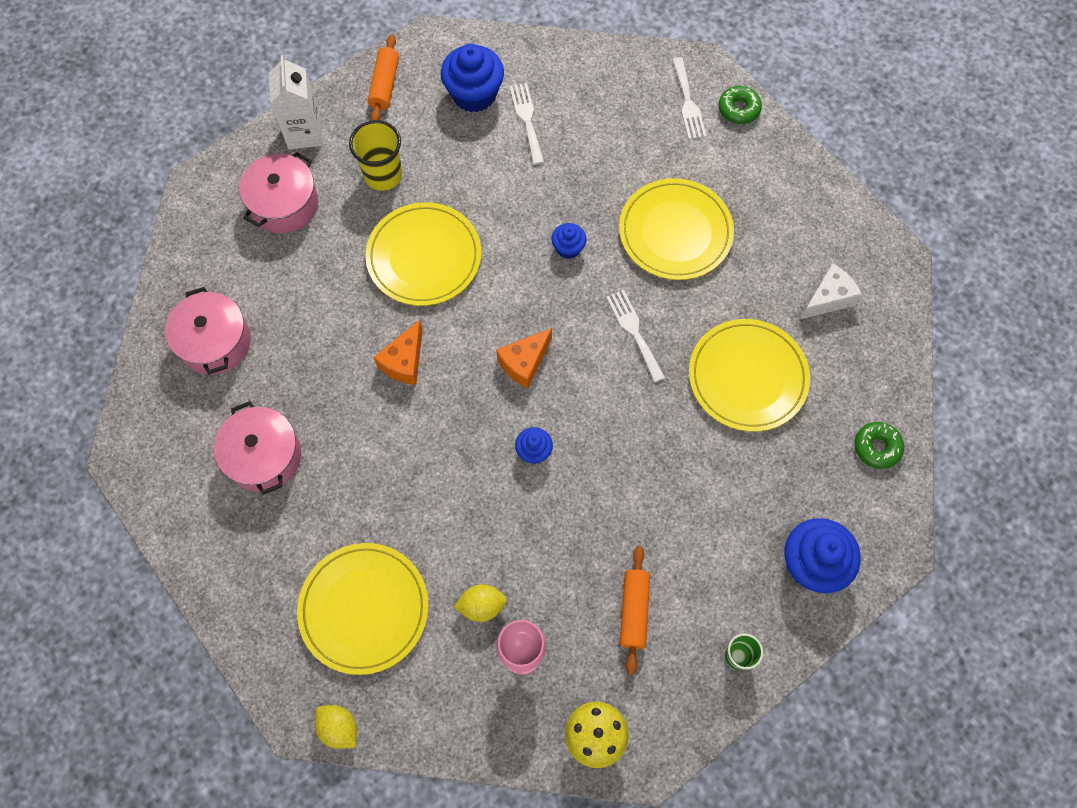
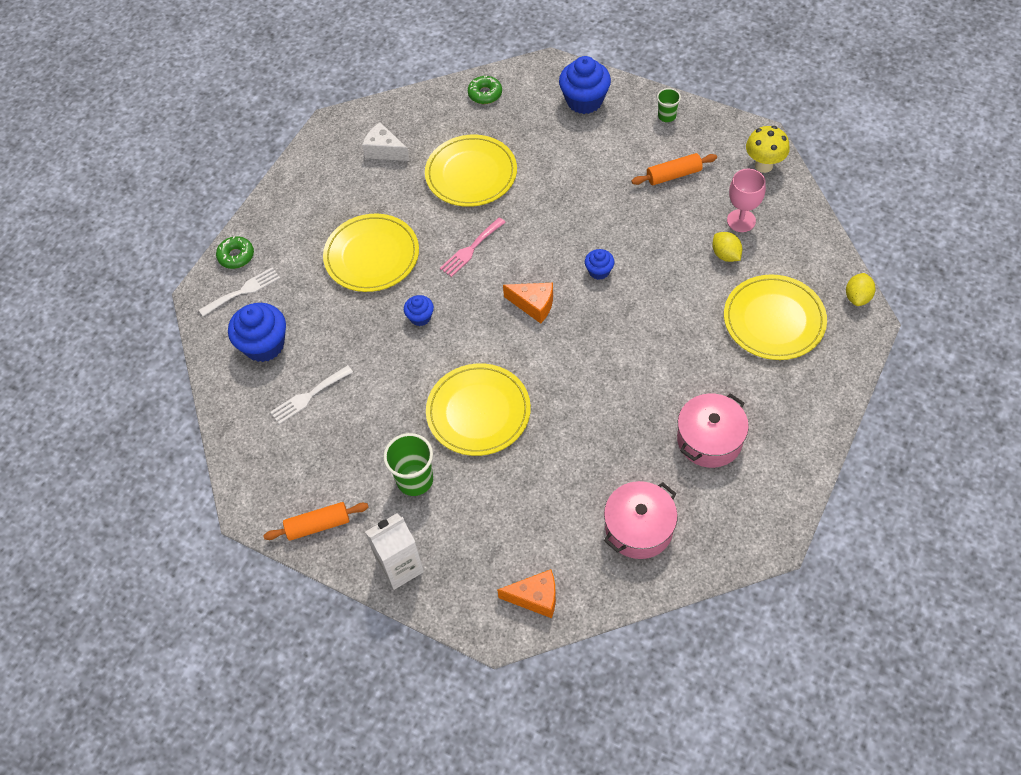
camera: 110 degrees left, 10 degrees down
(284, 204) = (482, 544): pink pot -> none
(383, 175) = (415, 480): yellow cup -> green cup
(404, 362) = (577, 382): orange cheese -> orange cheese (535, 598)
(474, 94) = (298, 448): blue cupcake -> blue cupcake (264, 345)
(634, 332) = (471, 249): white fork -> pink fork

